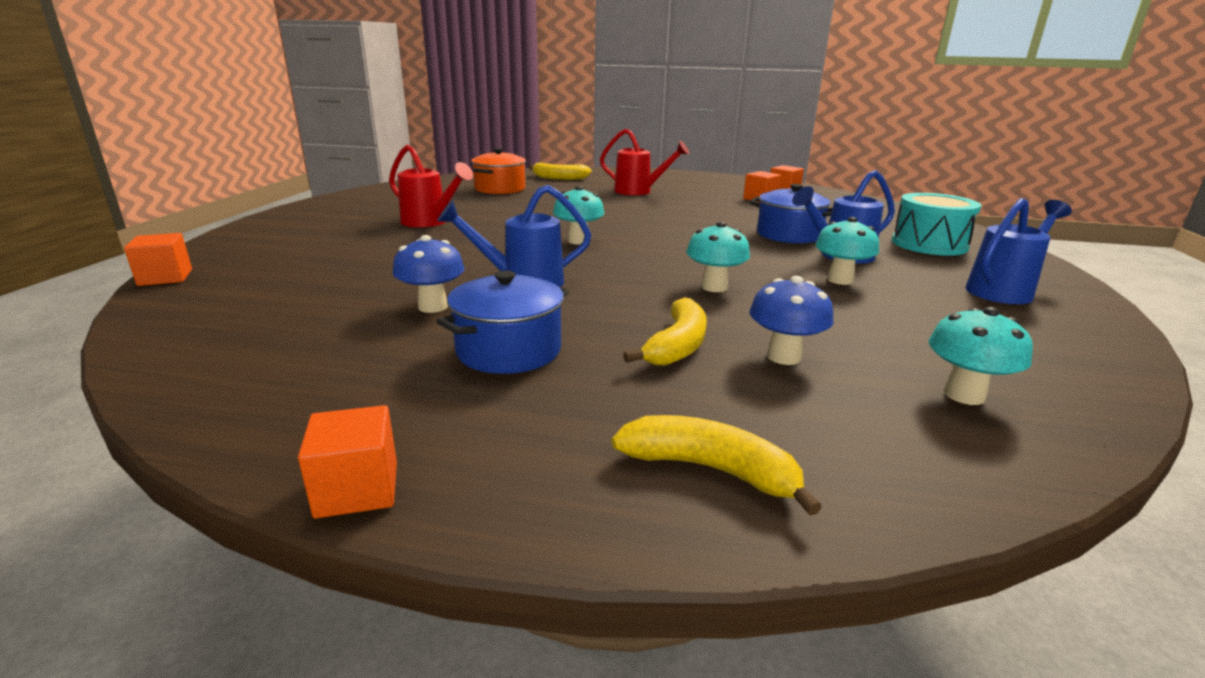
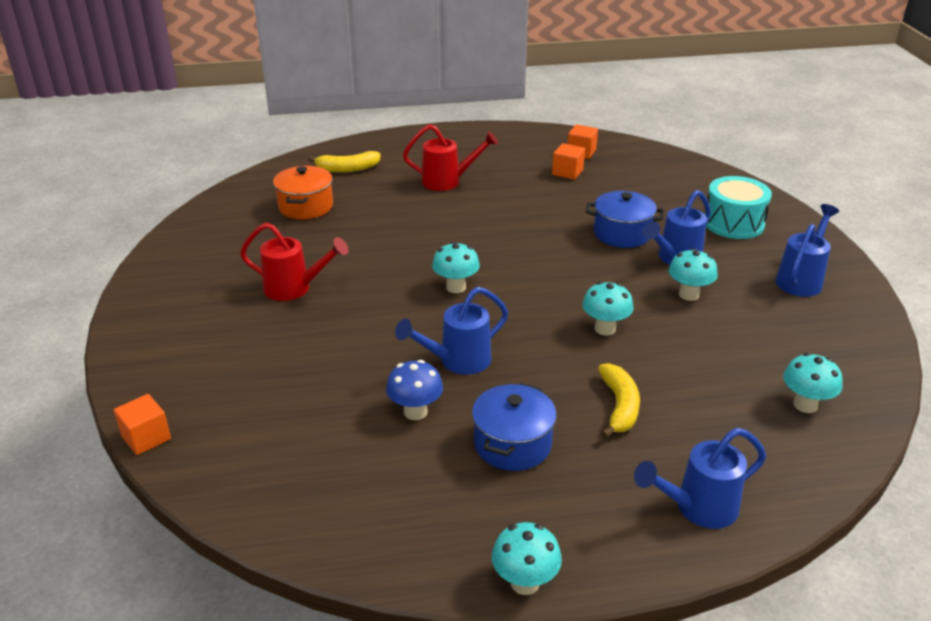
camera: 20 degrees left, 10 degrees up
(357, 489) = (525, 583): orange cube -> turquoise mushroom
(710, 469) = (698, 508): yellow banana -> blue watering can
(783, 357) = (691, 398): blue mushroom -> none

